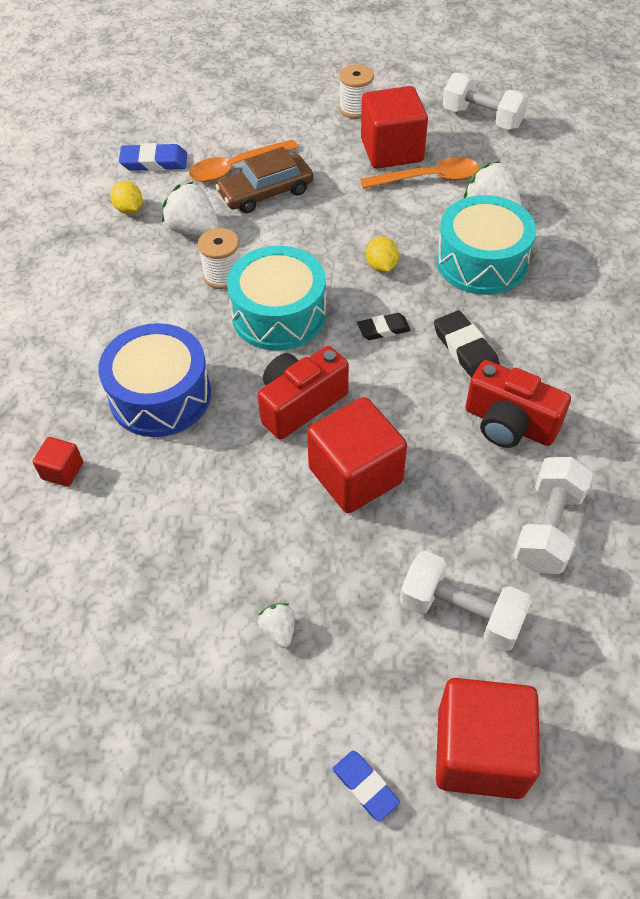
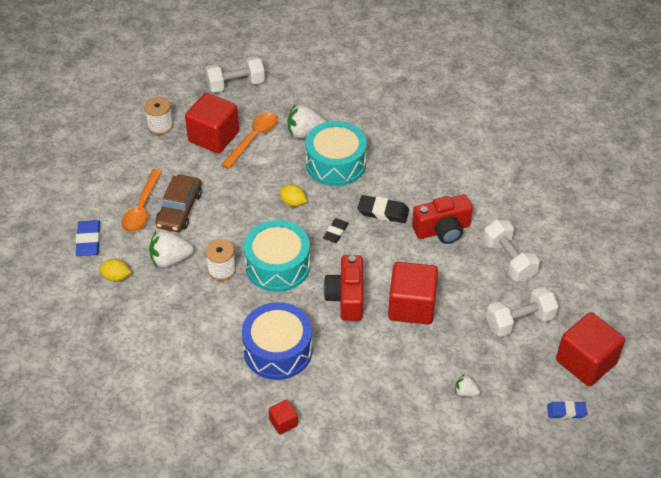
camera: 50 degrees left, 5 degrees down
(154, 162) = (88, 240): blue eraser -> blue eraser turned 45 degrees counterclockwise

